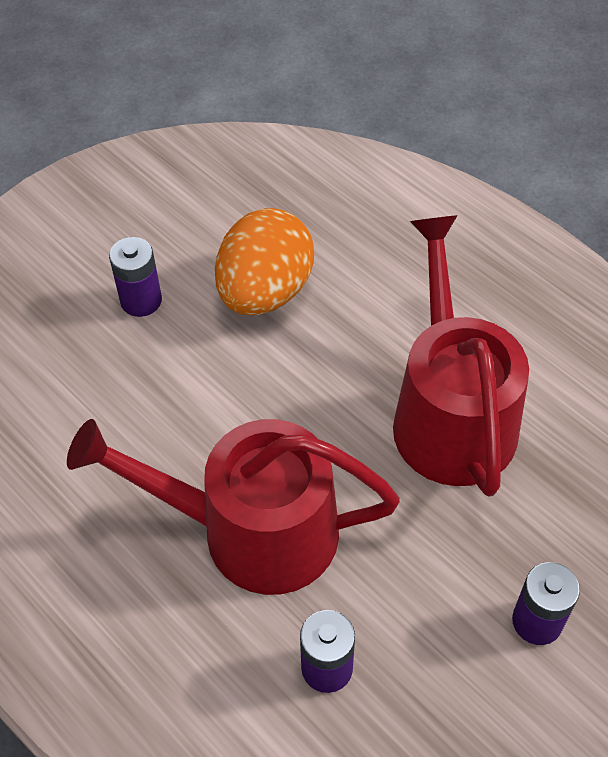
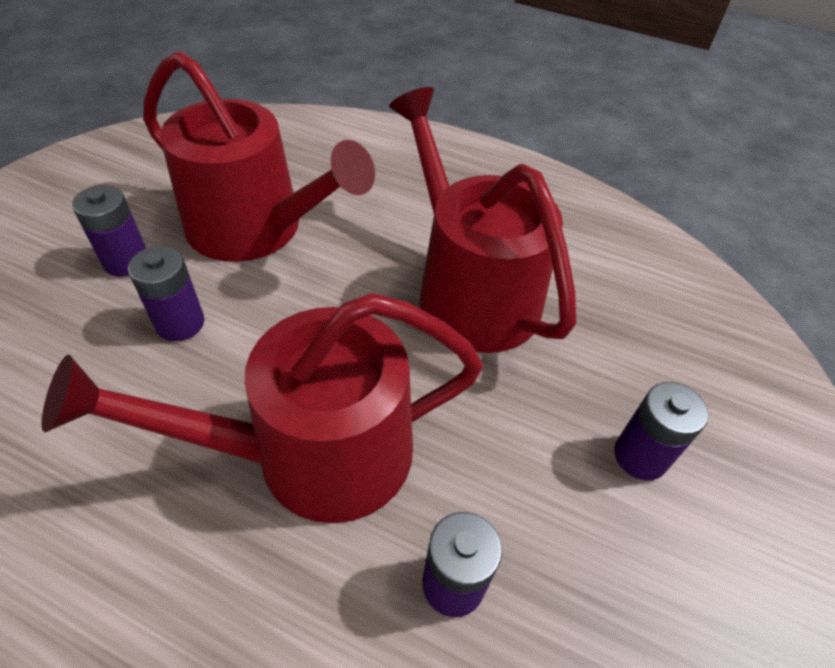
camera: 25 degrees left, 5 degrees down
(173, 378) = (180, 323): none -> purple battery
(265, 292) = (255, 229): orange egg -> red watering can

